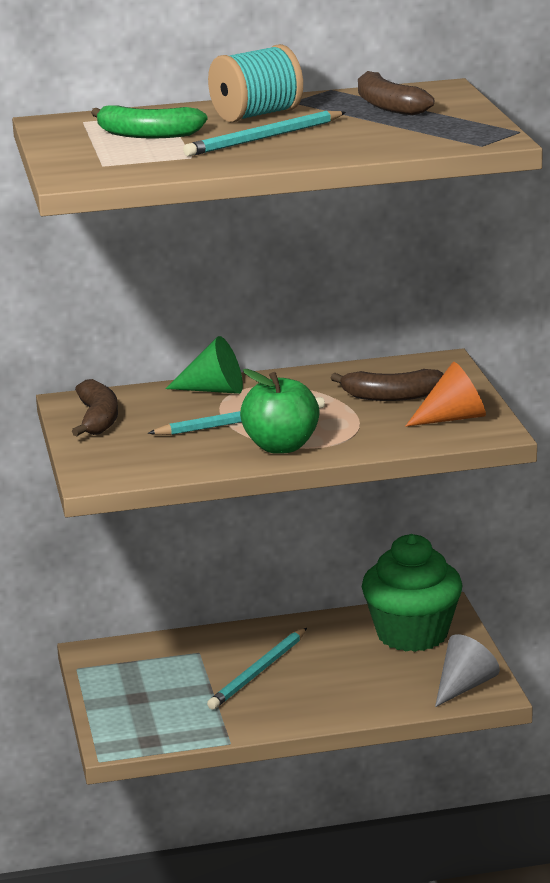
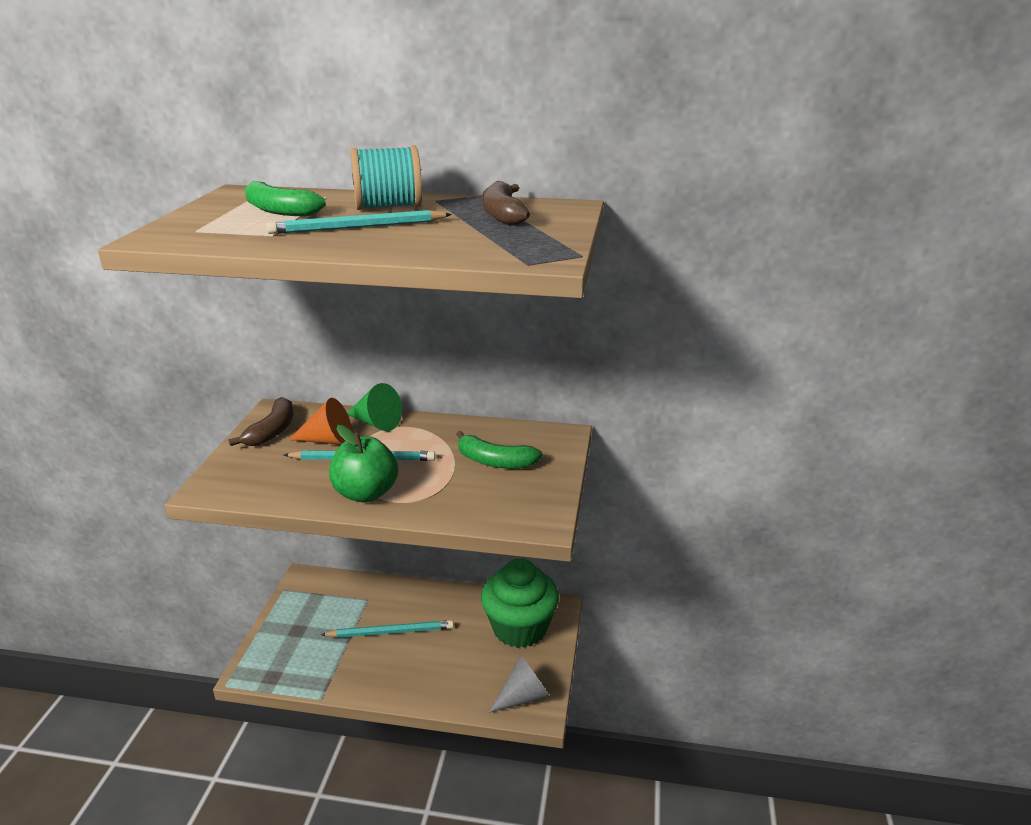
camera: 20 degrees right, 5 degrees up
(258, 672) = (391, 632): turquoise pencil -> turquoise pencil turned 150 degrees counterclockwise
(391, 396) = (495, 461): brown banana -> green banana
(453, 418) = (523, 498): orange cone -> orange cone (328, 440)

